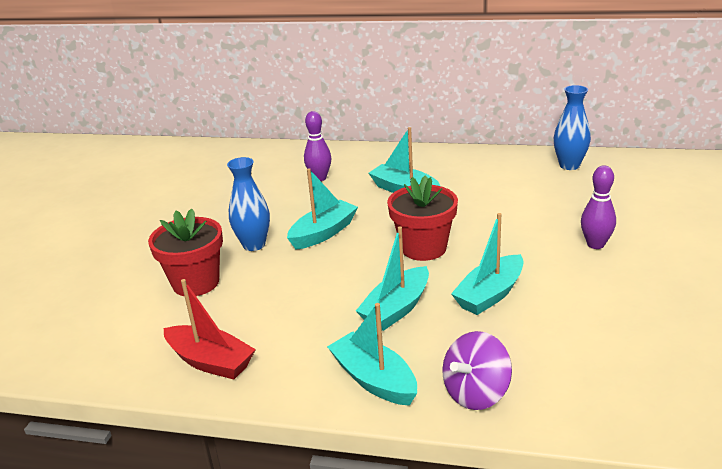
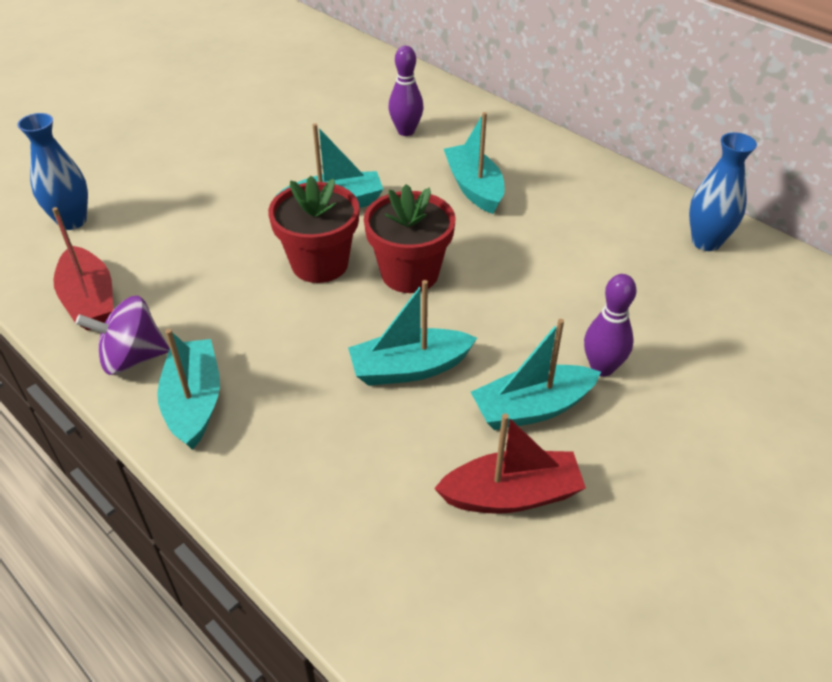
camera: 30 degrees right, 15 degrees up
(196, 283) = (166, 206): red flower pot -> red flower pot (320, 263)
(254, 245) = (258, 187): blue vase -> blue vase (72, 221)
(396, 309) = (301, 333): turquoise boat -> turquoise boat (532, 408)
(476, 393) = (263, 475): purple spinning top -> purple spinning top (133, 358)
(631, 326) = (511, 495): none -> red boat

